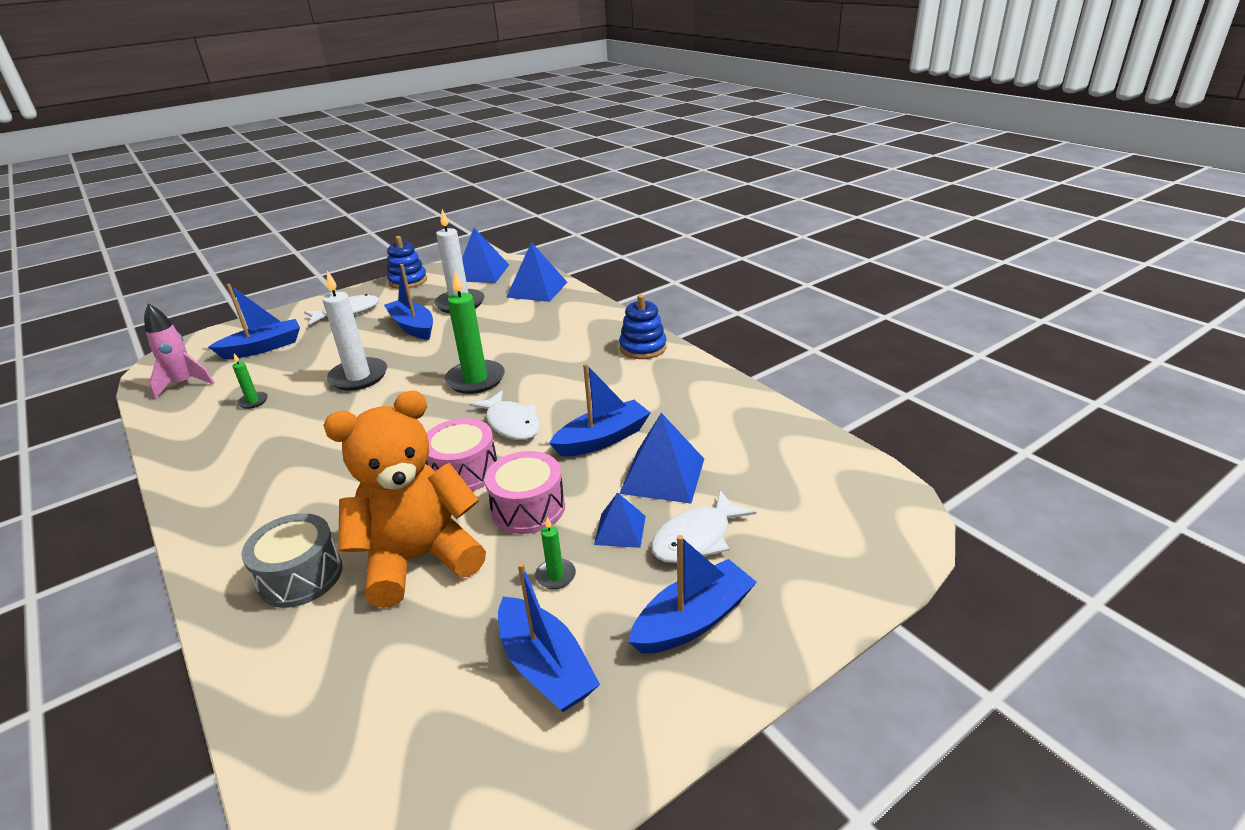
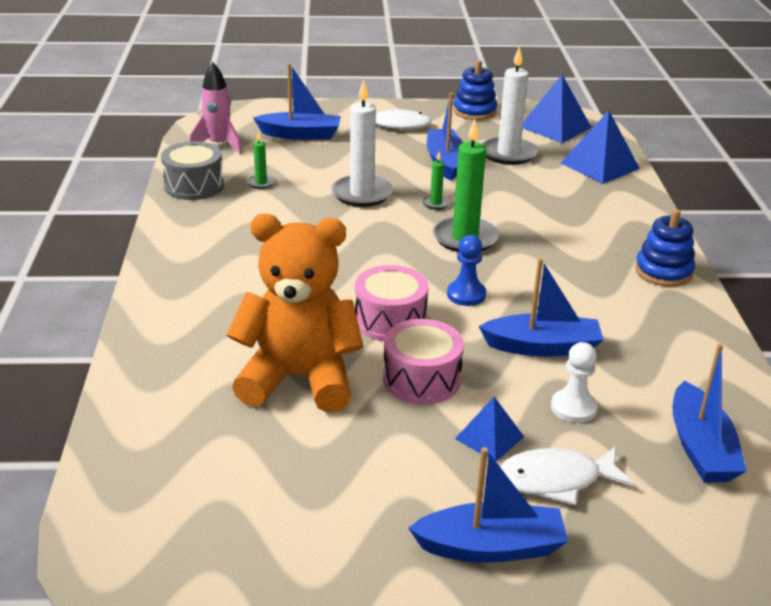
camera: 30 degrees right, 0 degrees up
(300, 576) = (202, 349): grey drum -> grey drum (194, 186)
(511, 423) = (466, 295): white fish -> blue pawn
(545, 666) = (335, 515): blue boat -> blue boat (700, 447)
(555, 576) = (400, 448): green candle -> green candle (435, 203)
(663, 475) = (573, 408): blue pyramid -> white pawn

